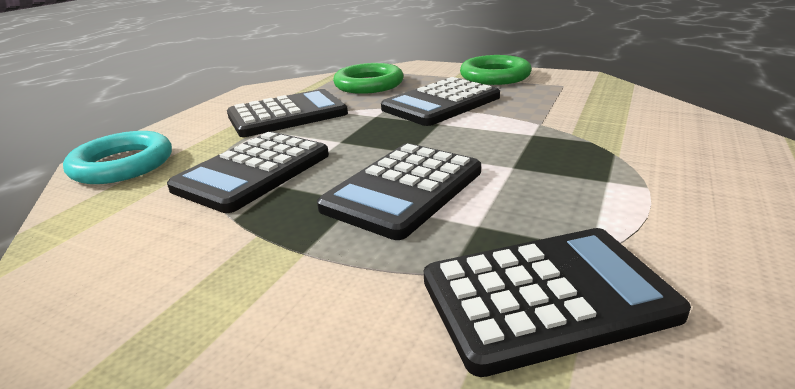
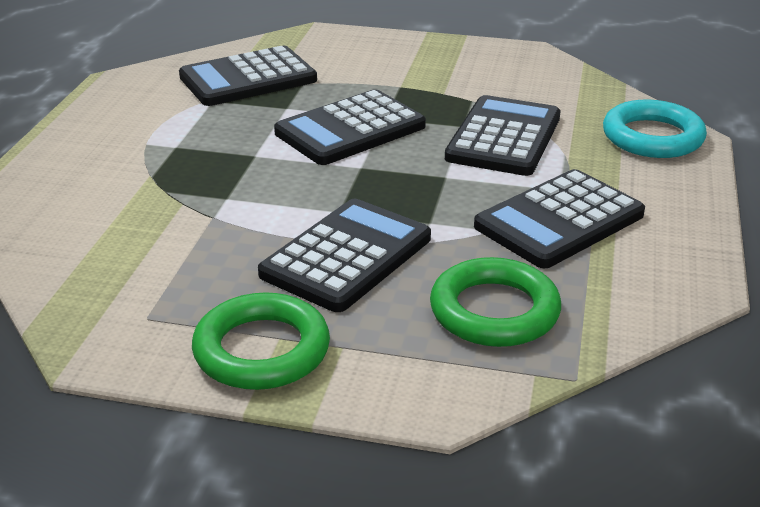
camera: 165 degrees right, 5 degrees up
(403, 190) = (350, 130): black calculator -> black calculator turned 150 degrees counterclockwise

